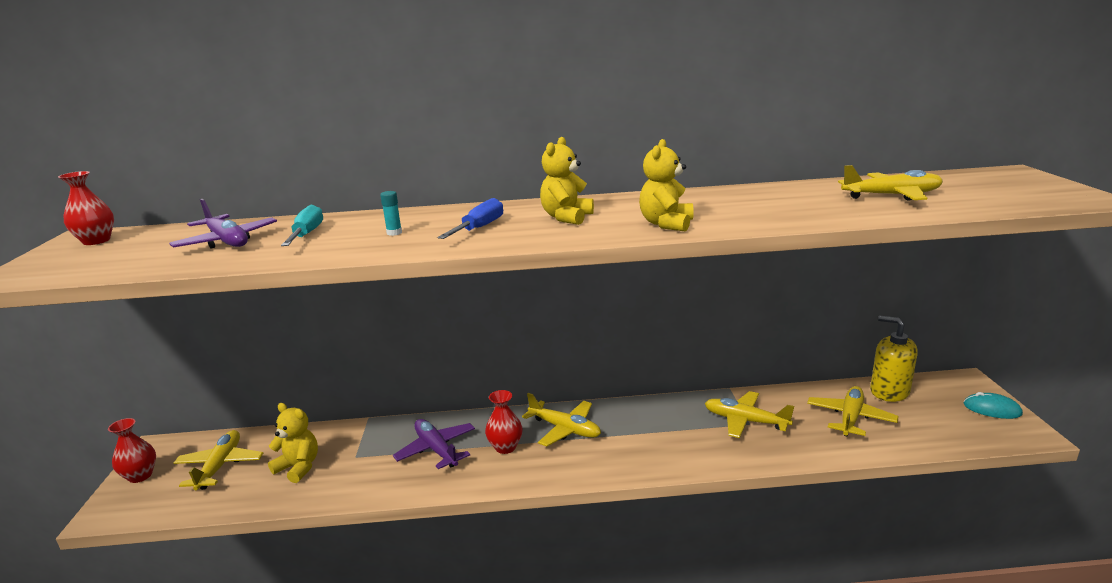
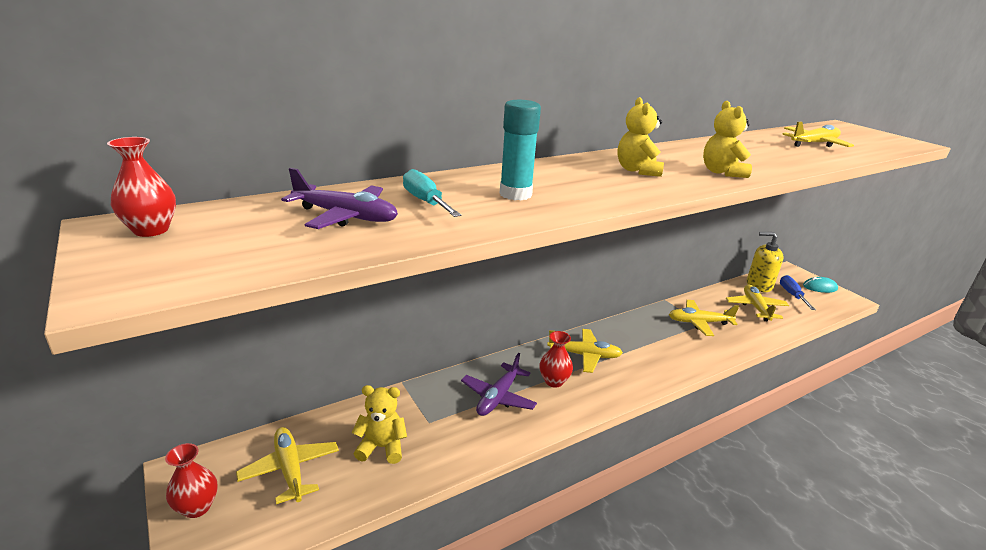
camera: 30 degrees left, 5 degrees up
(394, 233) = (515, 194): turquoise glue stick -> turquoise glue stick, size x2.14
(436, 449) = (498, 397): purple plane -> purple plane turned 90 degrees counterclockwise
(479, 228) = (585, 184): blue screwdriver -> blue screwdriver (792, 295)

